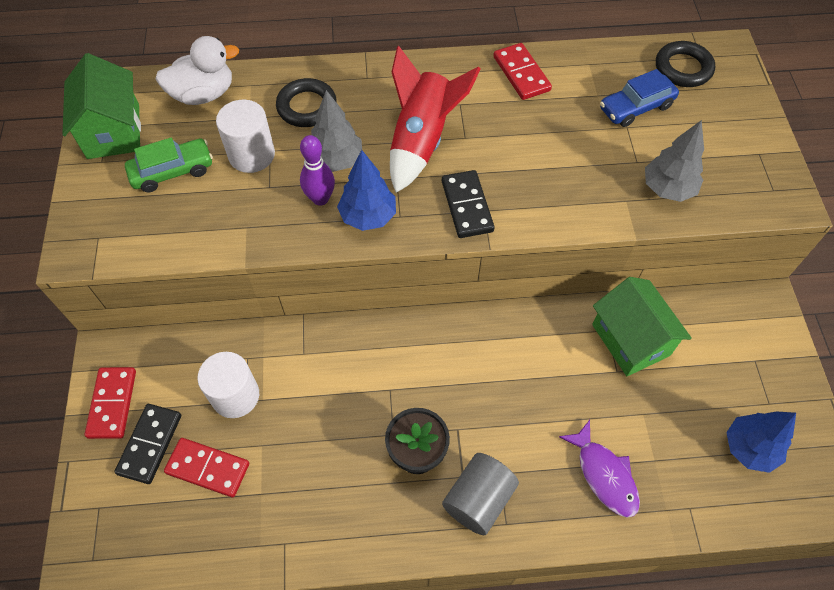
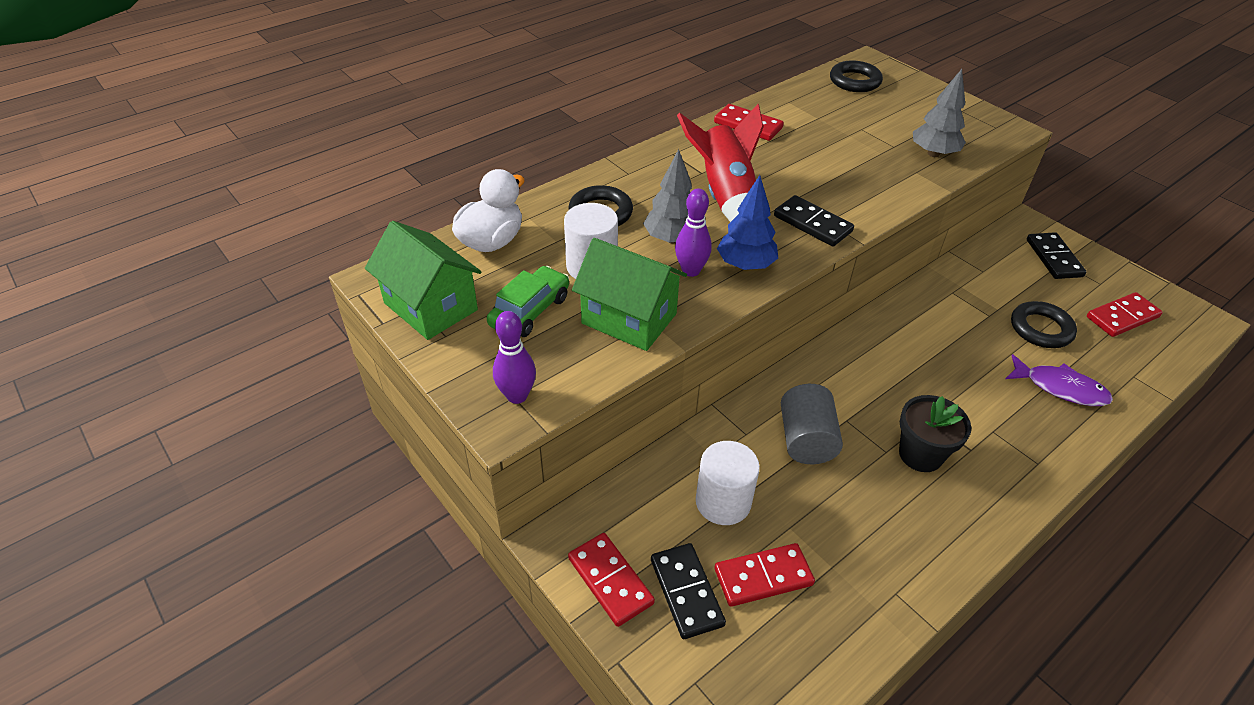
camera: 35 degrees left, 15 degrees down
(100, 238) = (517, 396): none -> purple bowling pin
(478, 499) = (1000, 459): grey cylinder -> grey cylinder (806, 440)
(630, 340) = (974, 290): green house -> green house (629, 318)
(636, 107) = (853, 115): blue car -> none
(651, 412) = (1041, 329): none -> black ring
(749, 448) = (1122, 317): blue tree -> red domino
(751, 352) = (1054, 258): none -> black domino

